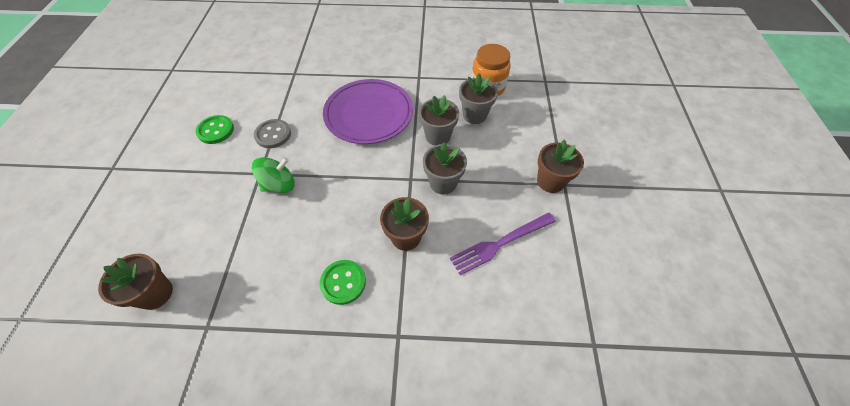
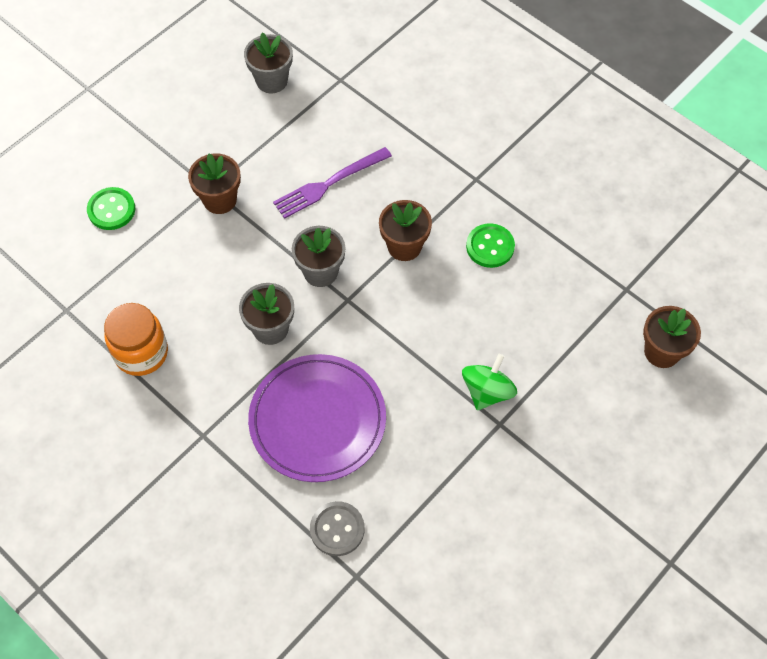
camera: 140 degrees left, 5 degrees up
(216, 130) = (519, 536): green button -> green button (111, 210)
(273, 134) = (453, 473): grey button -> grey button (337, 529)
(279, 185) = (487, 391): green spinning top -> green spinning top turned 105 degrees clockwise
(474, 115) = (202, 326): grey flower pot -> grey flower pot (272, 81)
(500, 243) = (329, 184): purple fork -> purple fork turned 135 degrees clockwise

